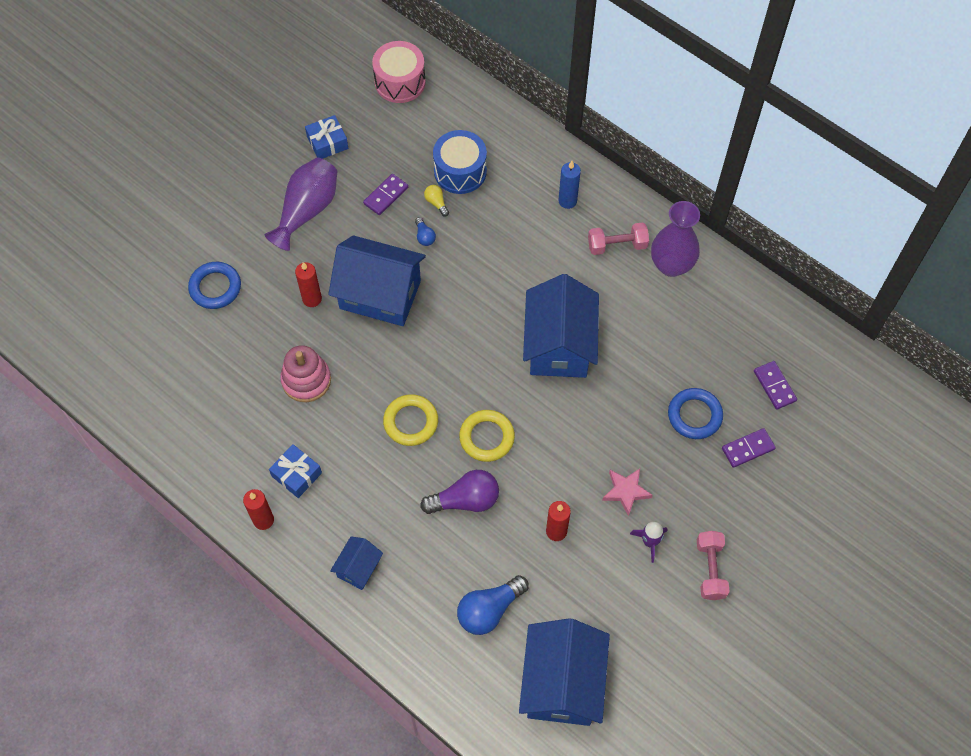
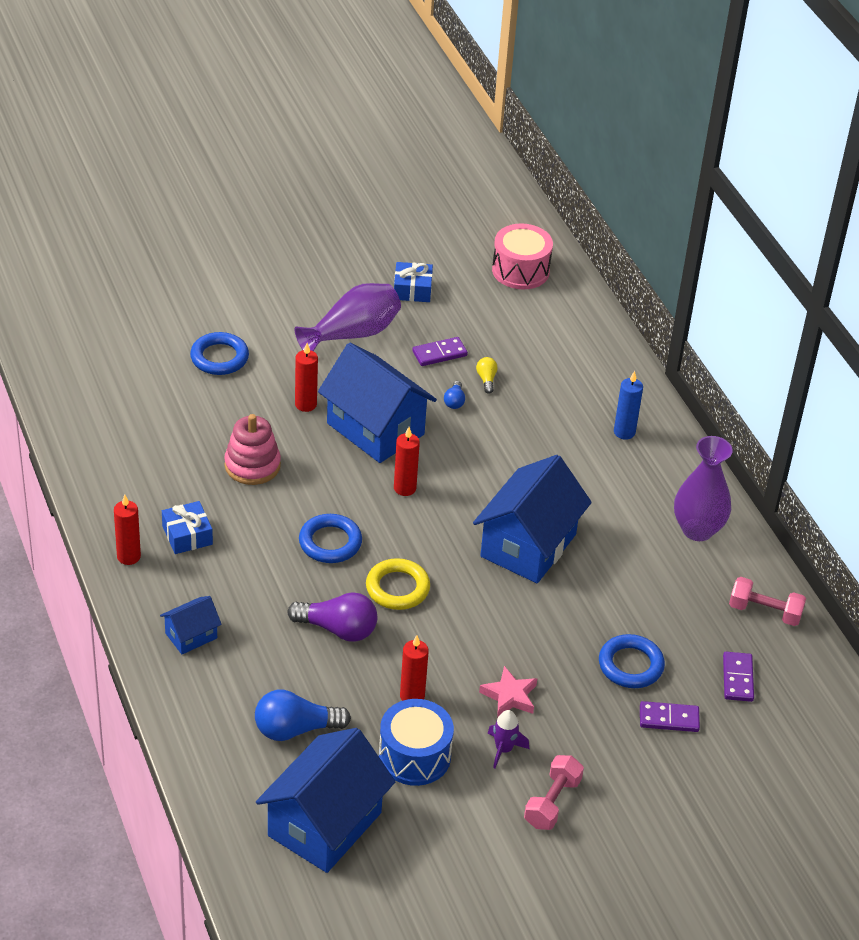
camera: 25 degrees right, 20 degrees down
(411, 422) = (330, 542): yellow ring -> blue ring
(436, 340) = (405, 488): none -> red candle
(460, 171) = (529, 364): blue drum -> blue drum (414, 756)
(617, 245) = (650, 489): pink dumbbell -> pink dumbbell (764, 612)

